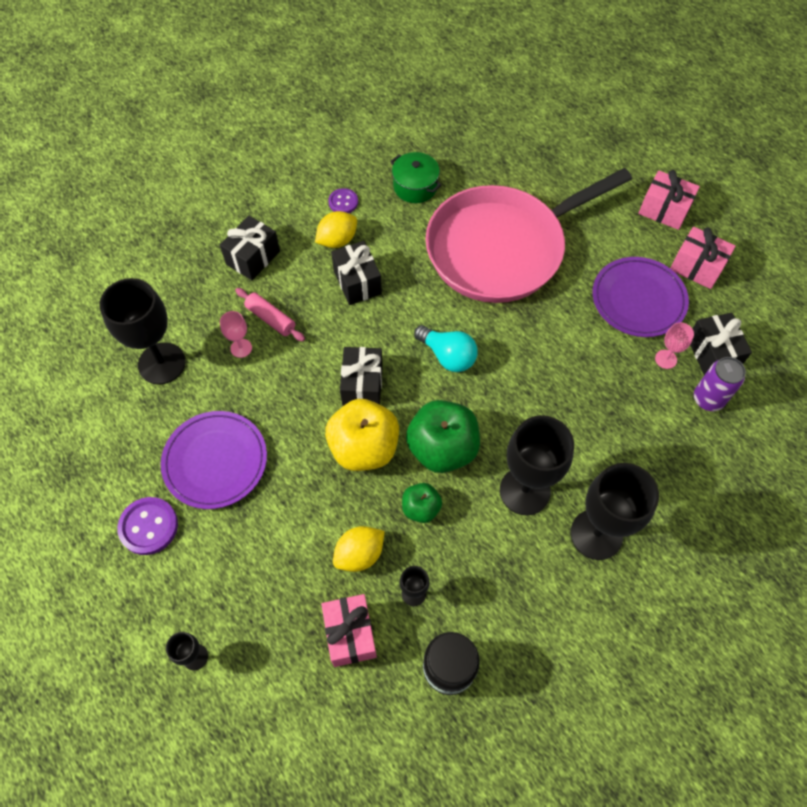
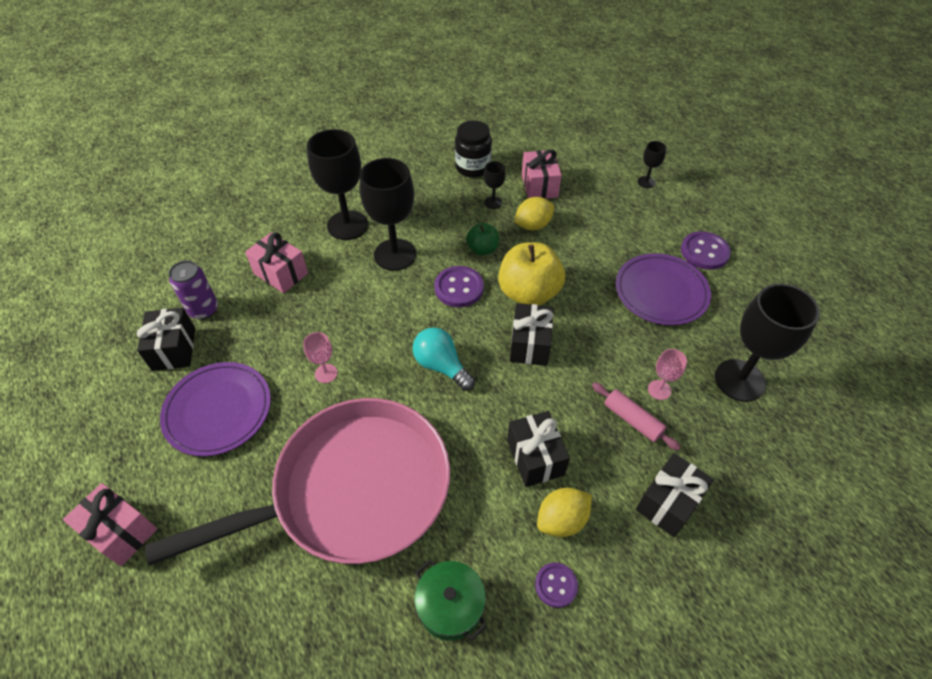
camera: 175 degrees left, 10 degrees down
(442, 448) = (459, 288): green apple -> purple button
(665, 359) = (223, 347): pink goblet -> pink goblet (326, 373)
(696, 267) = (130, 445): pink gift -> pink gift (281, 273)

